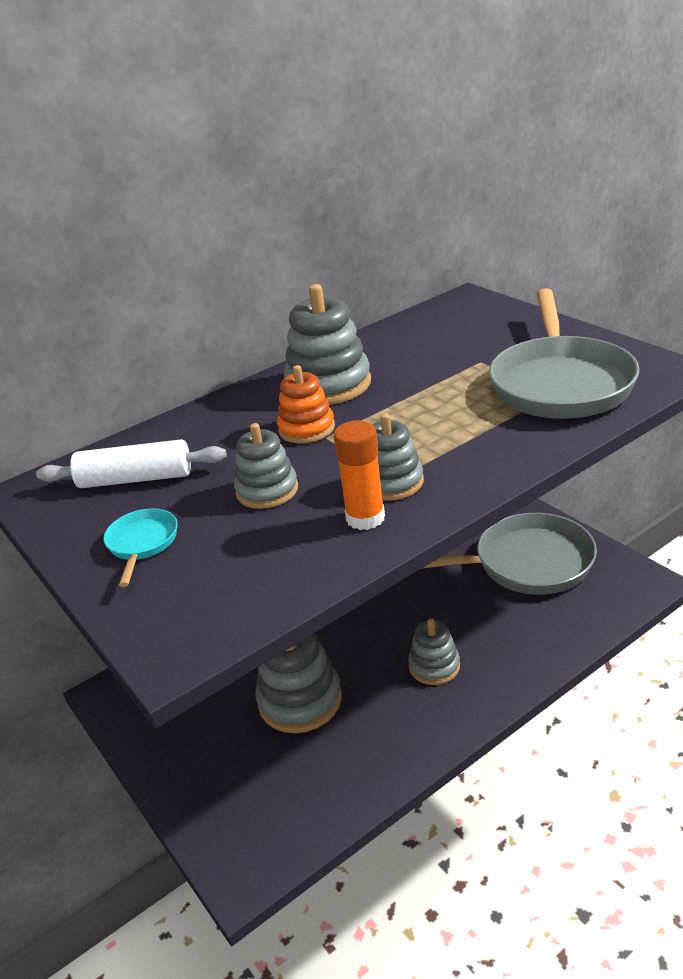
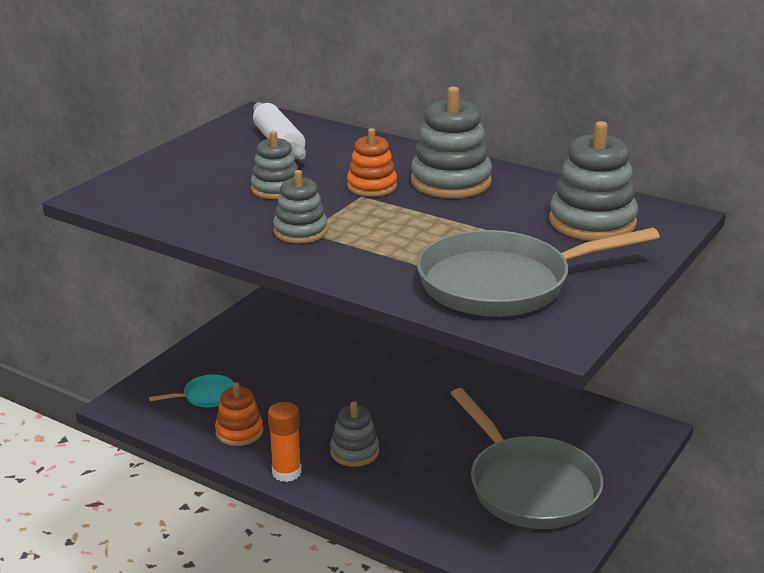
camera: 65 degrees right, 5 degrees down
(142, 544) = (201, 163): turquoise pan -> turquoise pan (206, 396)
(300, 700) = (289, 390): grey stacking toy -> grey stacking toy (592, 222)
(359, 756) = (239, 432): none -> orange stacking toy
(365, 518) = (249, 229): orange glue stick -> orange glue stick (286, 472)

